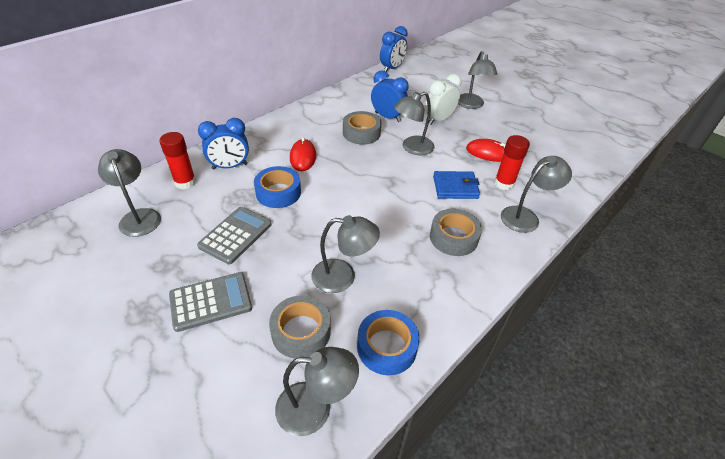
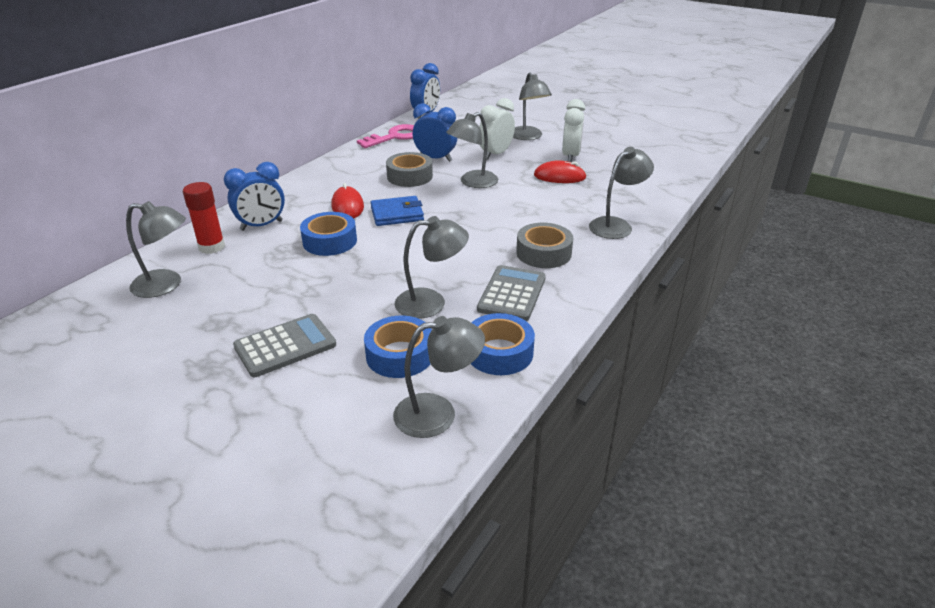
camera: 10 degrees left, 10 degrees down
(139, 216) = (166, 285): grey lamp -> grey lamp turned 135 degrees clockwise
(235, 235) = (292, 285): grey calculator -> grey calculator (512, 294)
(301, 331) = (400, 355): grey tape -> blue tape
(360, 89) = (395, 137): none -> pink key
(455, 187) = (532, 210): blue wallet -> blue wallet (397, 214)
(503, 132) = (570, 156): none -> white clock
(504, 183) = (585, 200): red glue stick -> none

